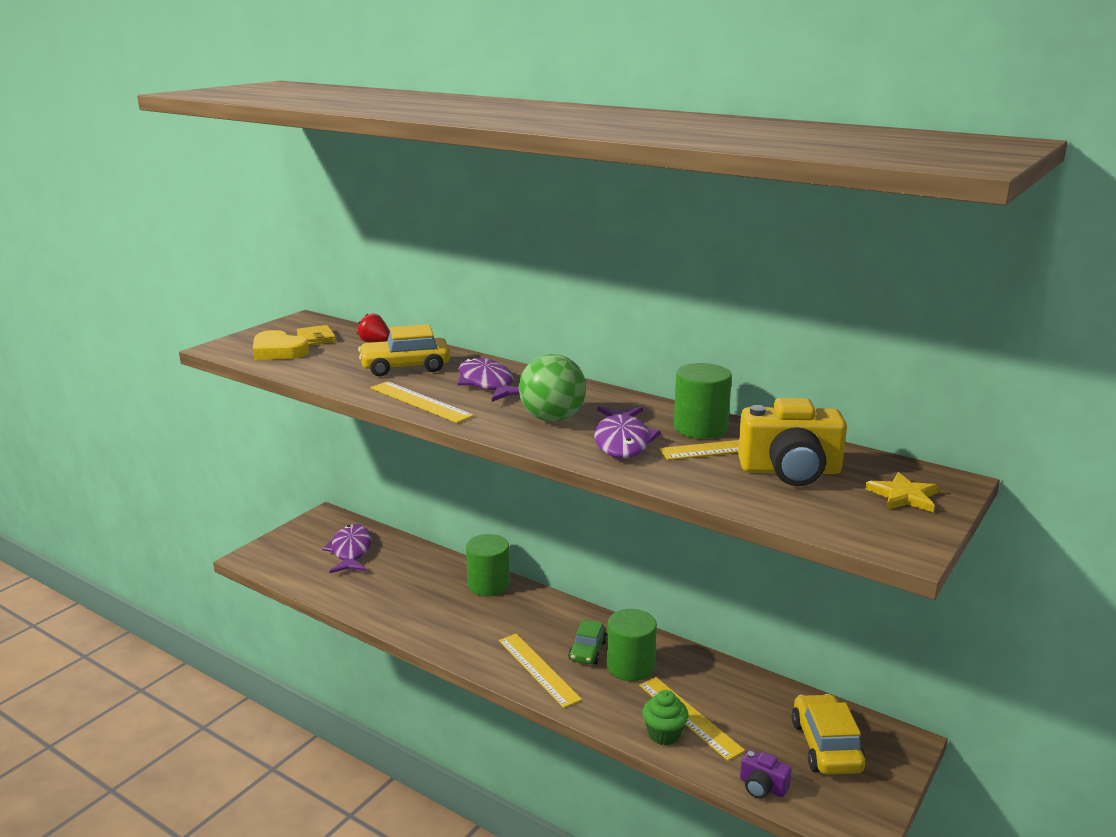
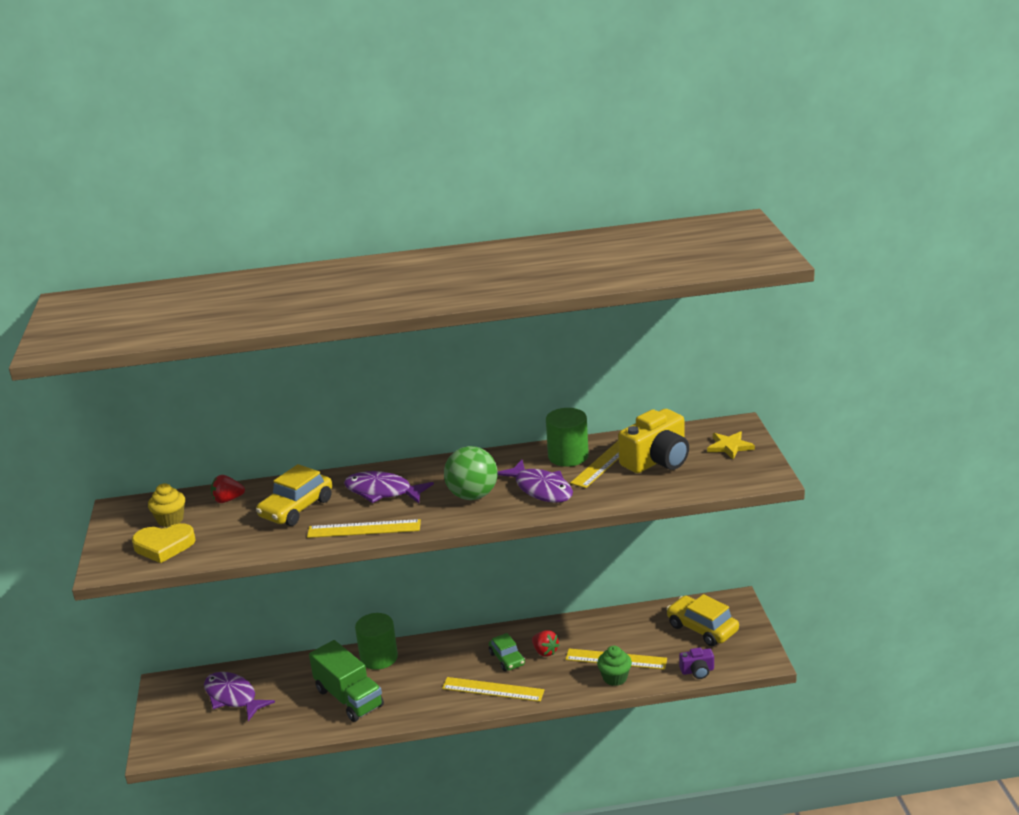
camera: 40 degrees left, 5 degrees up
(316, 338) = (170, 520): yellow wallet -> yellow cupcake
(421, 602) = (349, 698): none -> green truck
(630, 666) = (545, 652): green cylinder -> red strawberry

